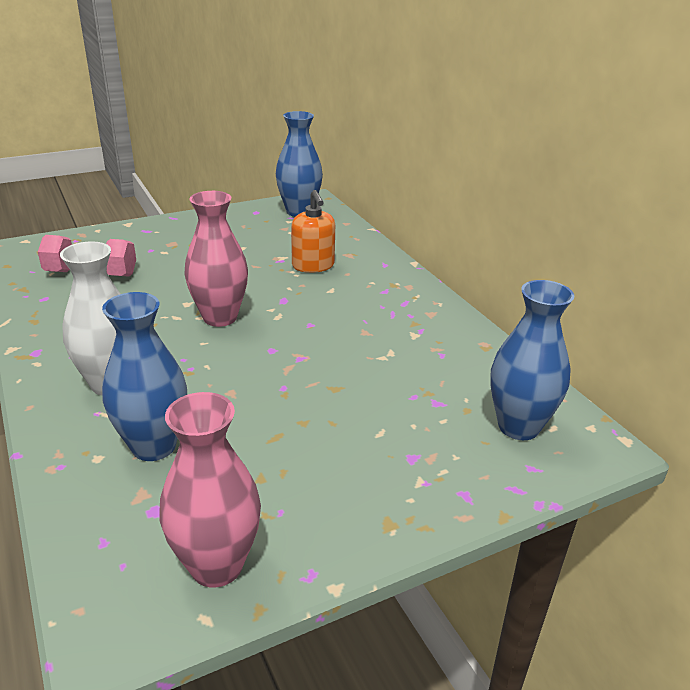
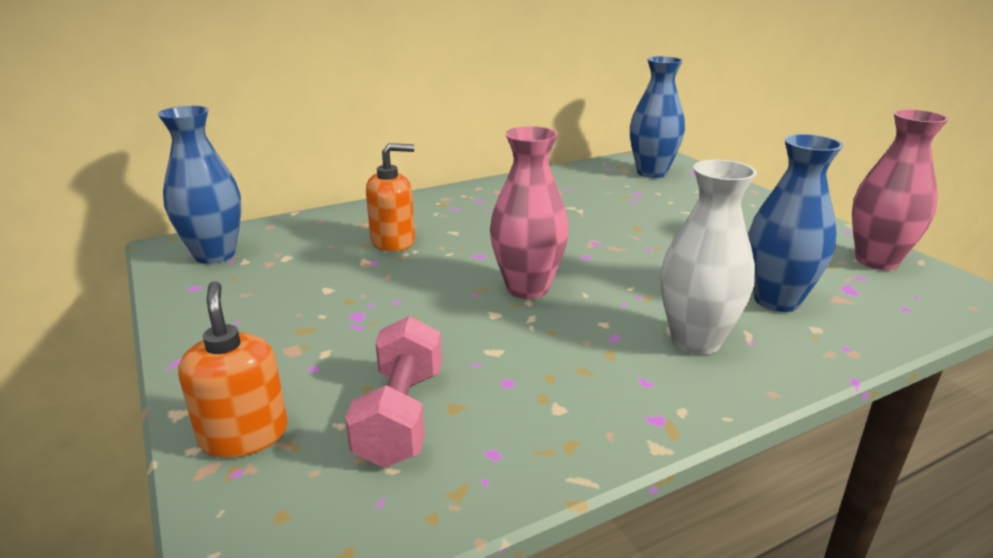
camera: 90 degrees left, 5 degrees down
(100, 239) = (244, 435): none -> orange soap dispenser

